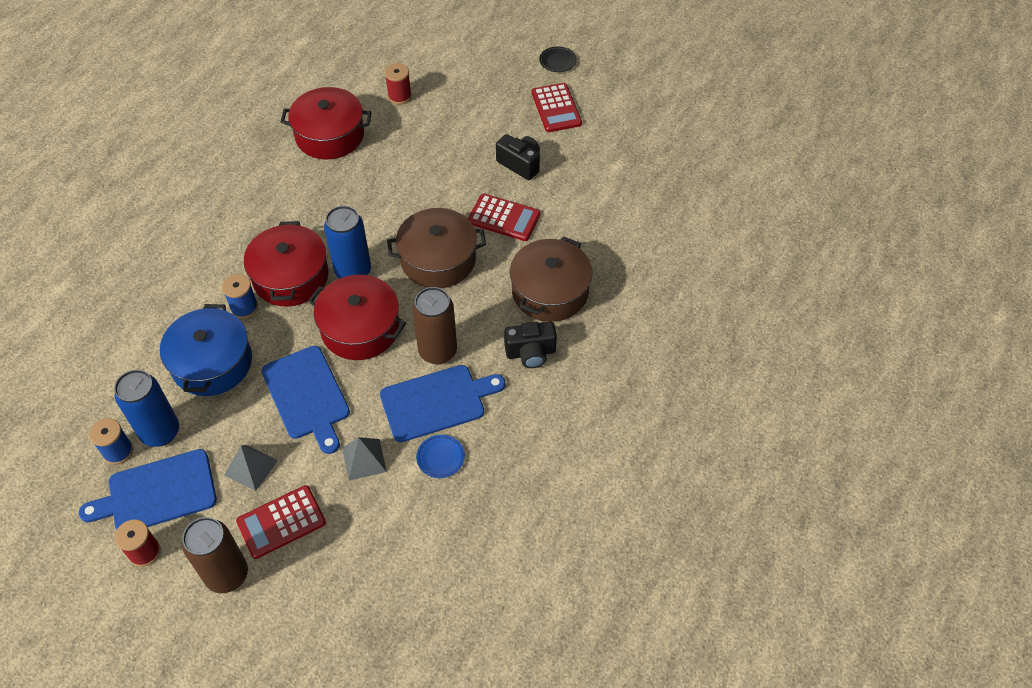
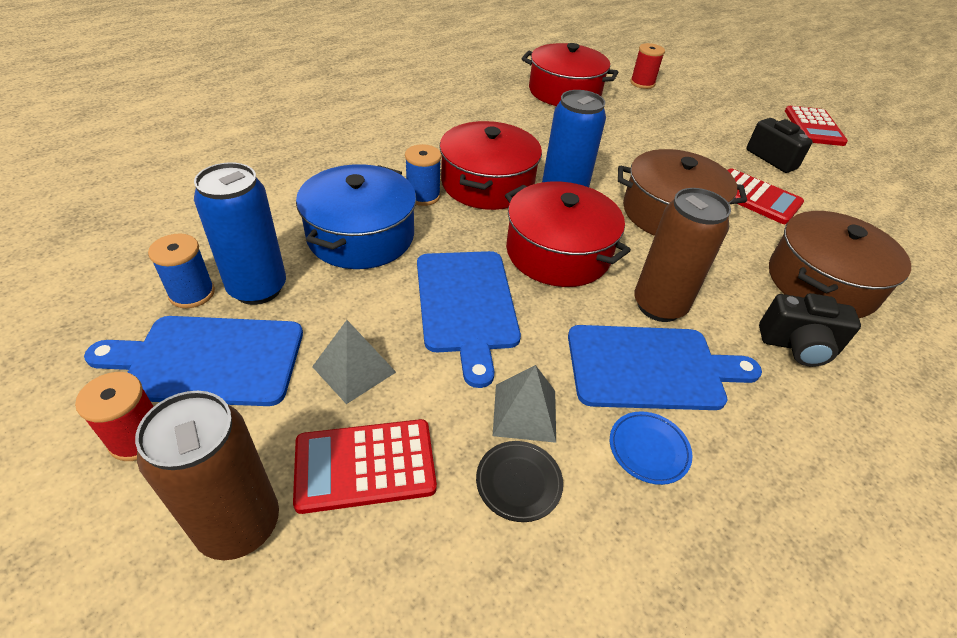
camera: 15 degrees right, 10 degrees down
(557, 61) = (812, 96): black plate -> black plate (518, 482)

